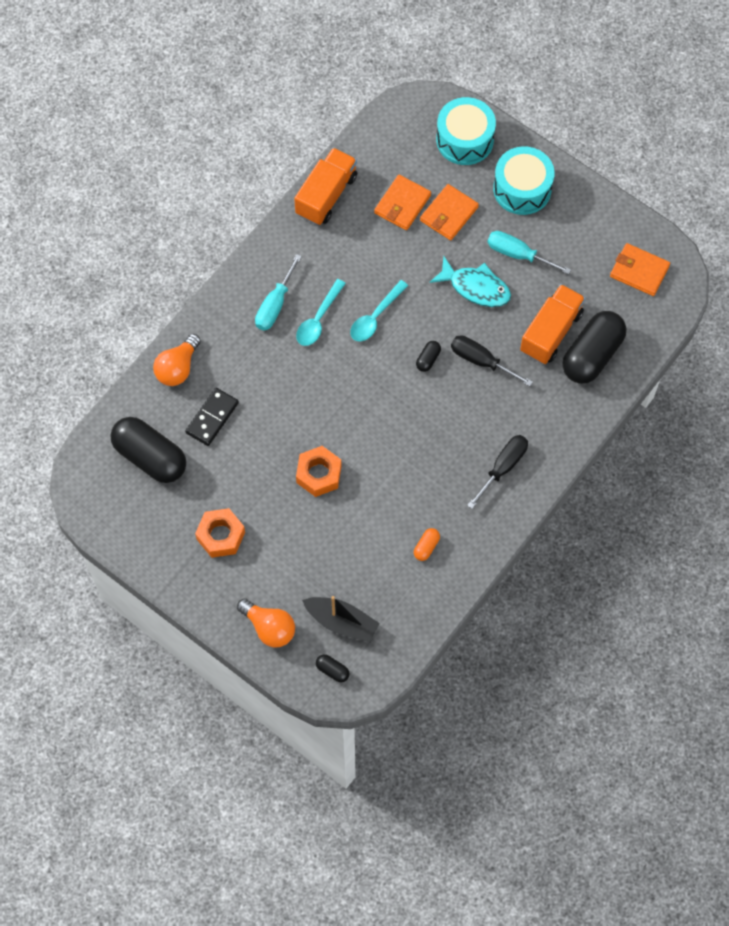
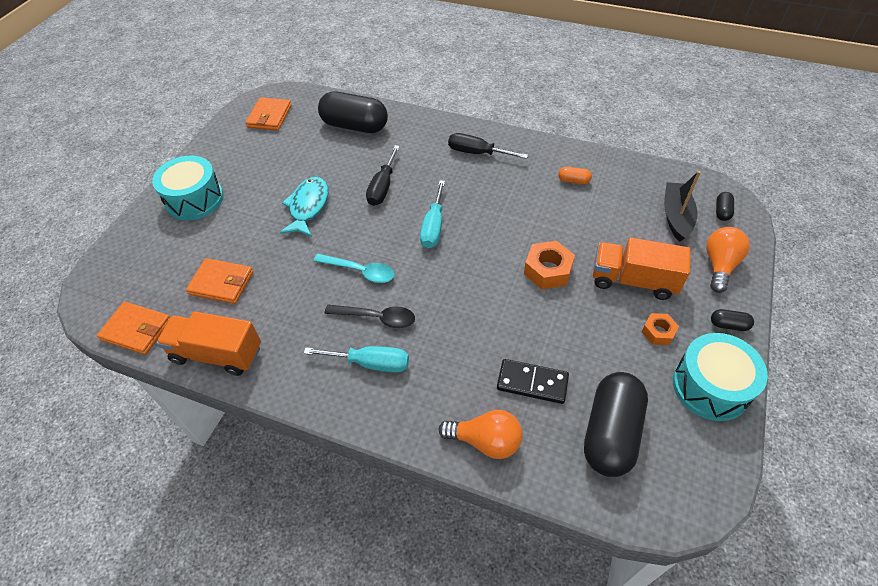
camera: 105 degrees left, 15 degrees down
(221, 536) = (658, 332): orange nut -> orange nut, size x0.62
(318, 319) = (376, 318): turquoise spoon -> black spoon
(428, 359) = (393, 222): black capsule -> black capsule (728, 325)
(449, 214) = (229, 244): orange wallet -> orange wallet (137, 330)
(464, 140) = (138, 252): turquoise drum -> turquoise drum (710, 386)
(518, 254) = (266, 187): turquoise screwdriver -> turquoise screwdriver (433, 227)
(551, 332) = (341, 152): orange truck -> orange truck (633, 280)

